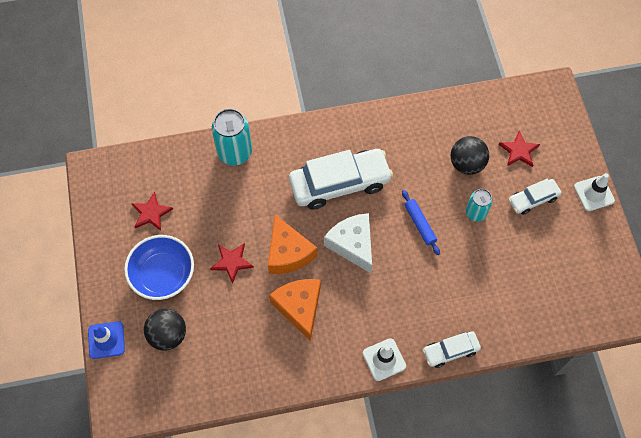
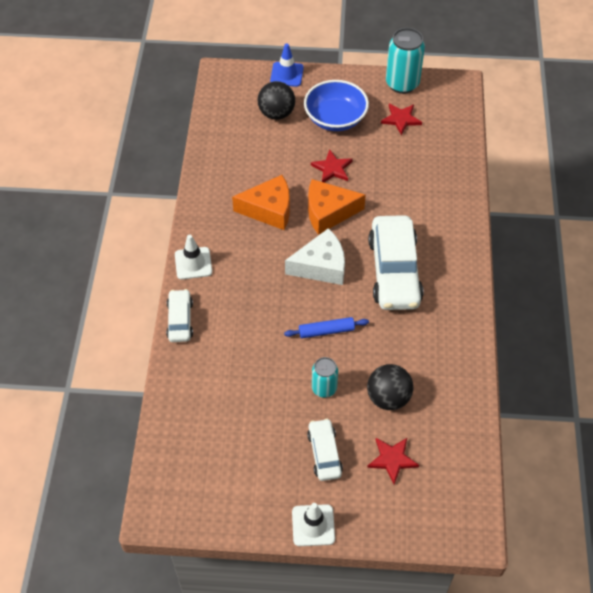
camera: 105 degrees right, 10 degrees down
(235, 152) = (452, 191): turquoise can -> turquoise can (402, 84)

